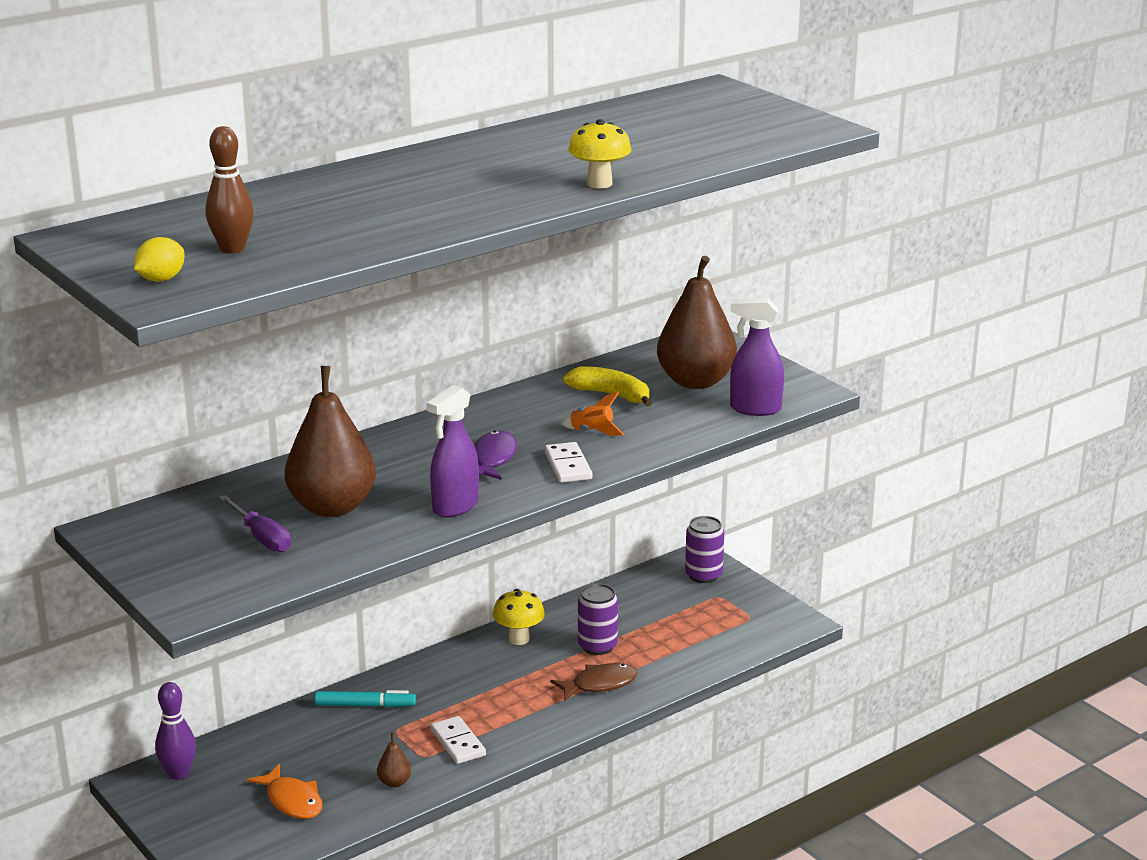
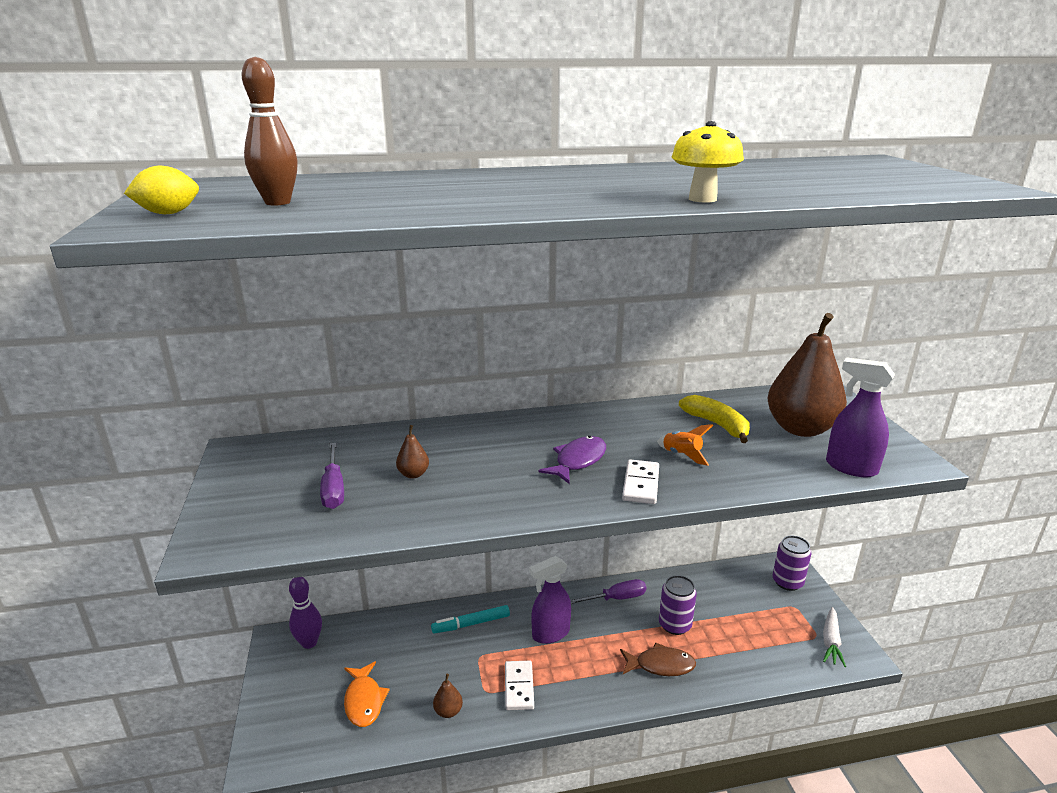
camera: 25 degrees right, 0 degrees up
(332, 507) = (413, 474): brown pear -> brown pear, size x0.40
(364, 705) = (471, 624): turquoise marker -> turquoise marker turned 135 degrees clockwise
(455, 507) = (512, 501): purple spray bottle -> purple spray bottle (550, 633)
(519, 639) = (616, 598): yellow mushroom -> purple screwdriver
(766, 618) = (831, 641): none -> white carrot

